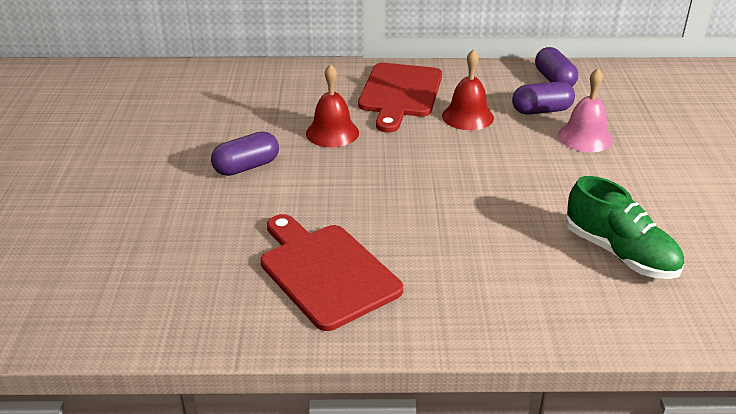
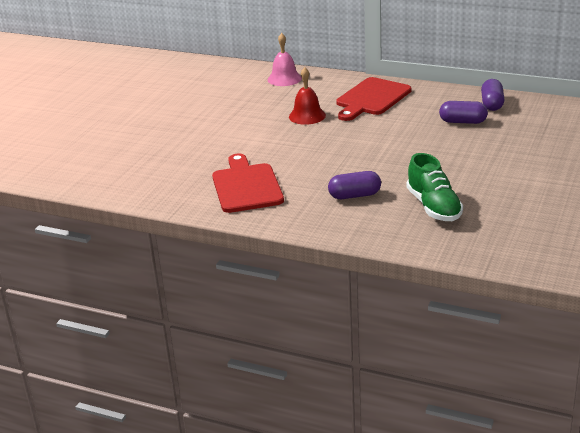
camera: 25 degrees right, 5 degrees down
(246, 167) = (239, 127): purple capsule -> purple capsule (354, 195)
(467, 116) = (406, 118): red bell -> none
(585, 137) = (477, 142): pink bell -> pink bell (284, 79)

